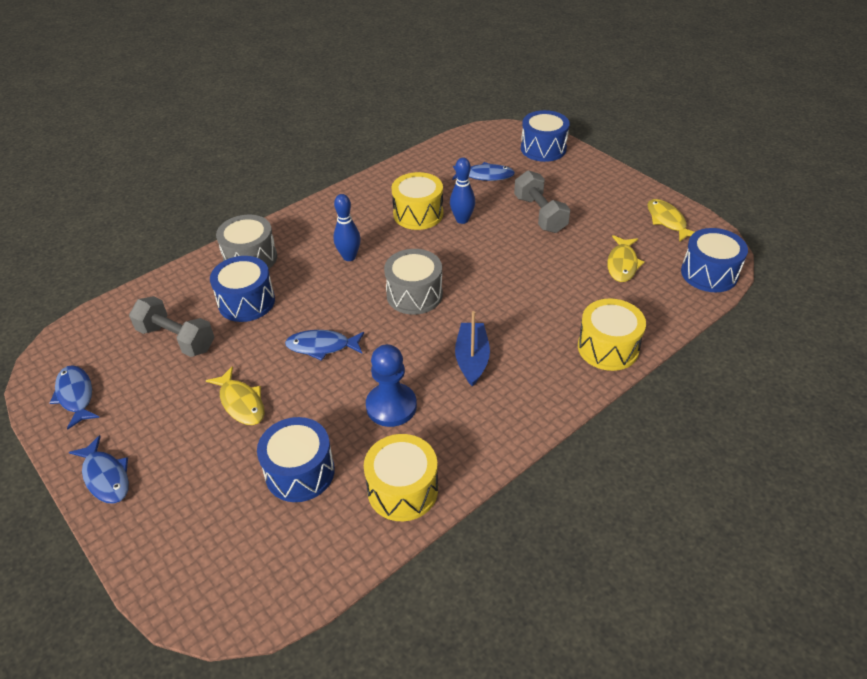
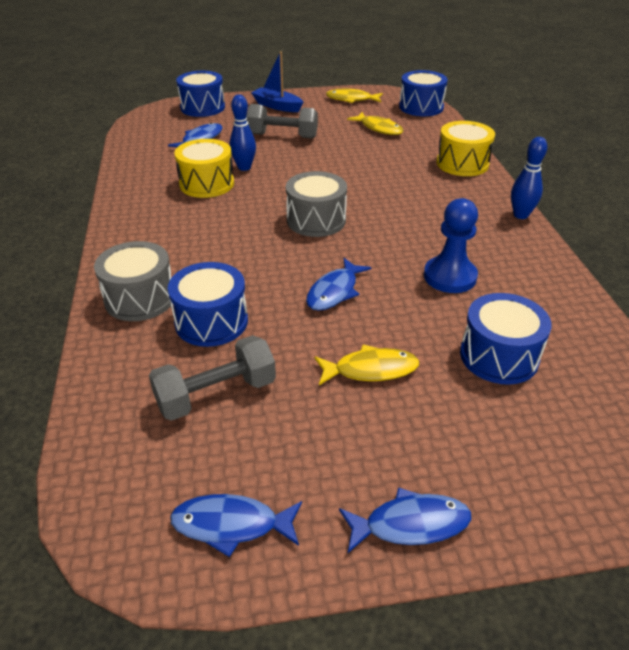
camera: 60 degrees left, 5 degrees down
(349, 257) = (220, 237): blue bowling pin -> blue bowling pin (520, 215)
(402, 490) = (555, 302): yellow drum -> none
(472, 359) = (425, 220): blue boat -> blue boat (277, 106)

